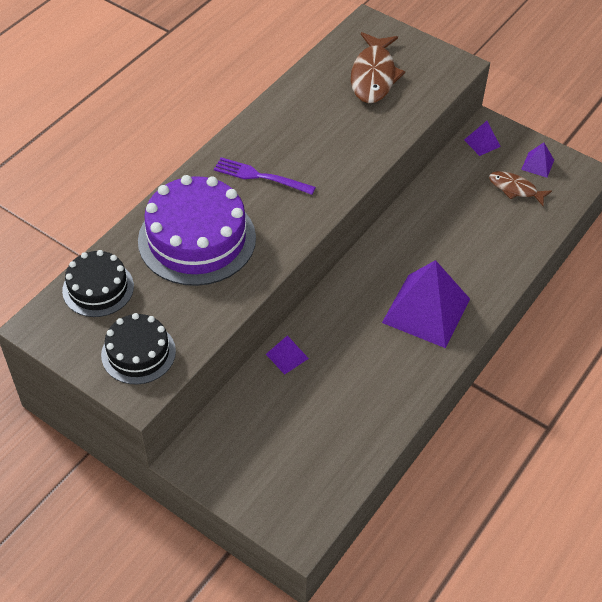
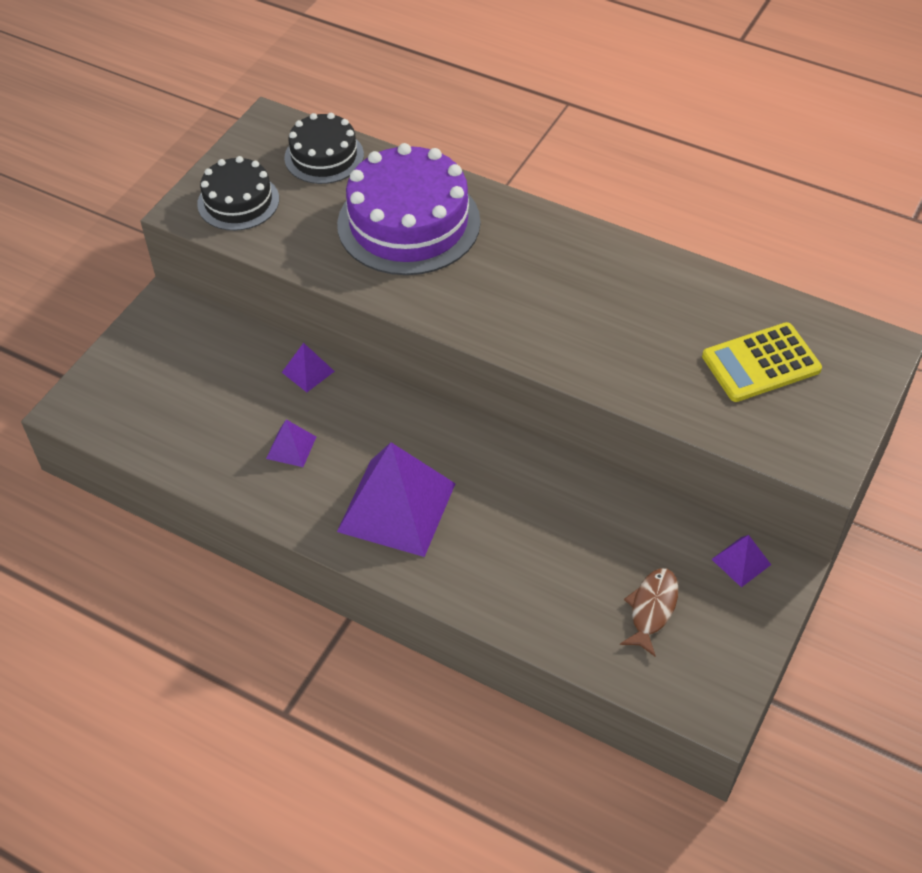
camera: 85 degrees right, 0 degrees up
(259, 176) = (525, 265): purple fork -> none
(373, 76) = (761, 363): brown fish -> yellow calculator
(537, 164) = (715, 640): purple pyramid -> purple pyramid (291, 447)

